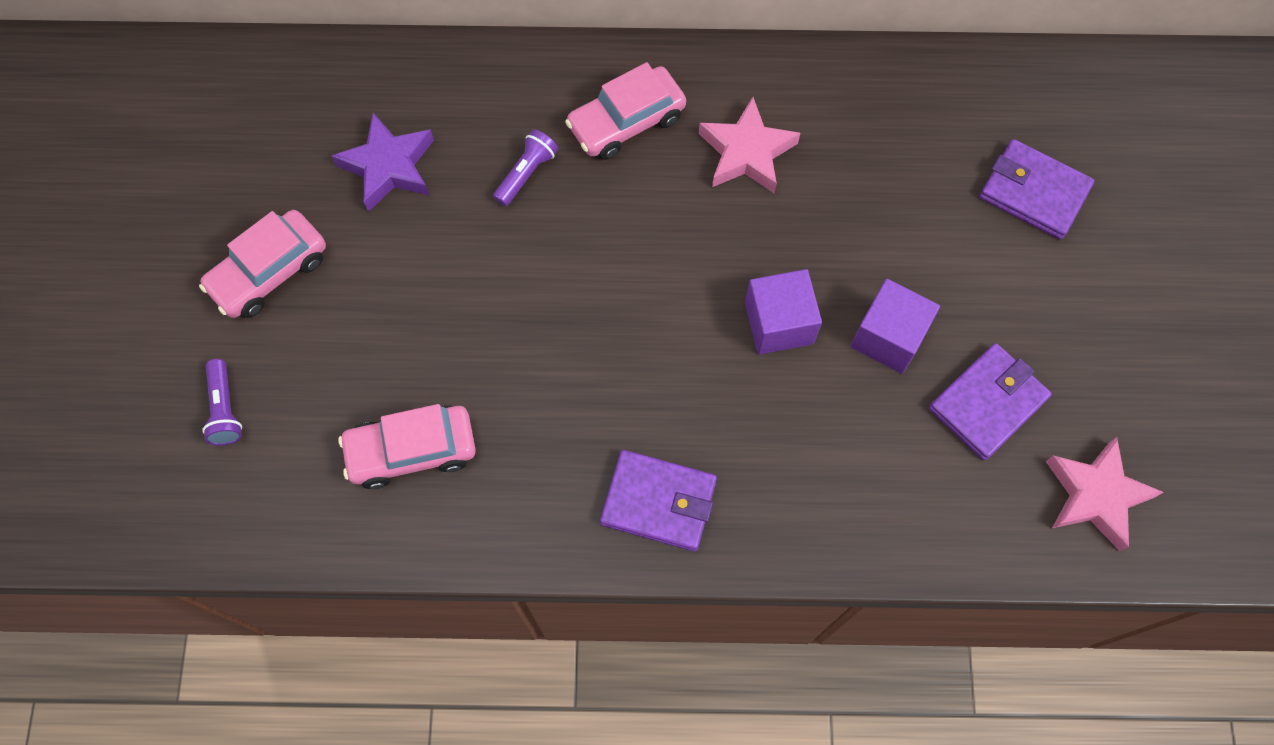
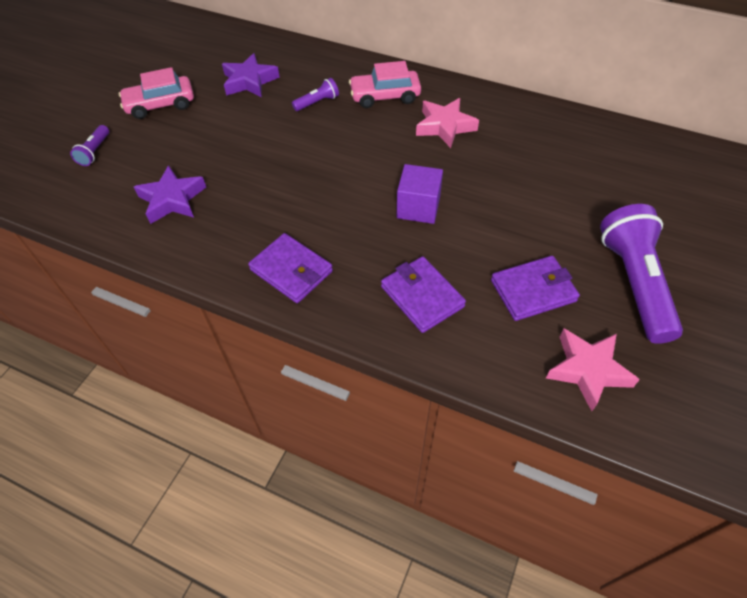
camera: 25 degrees right, 15 degrees down
(411, 451) = (172, 199): pink car -> purple star
(888, 337) = (483, 235): purple cube -> none
(1033, 192) = (616, 193): purple wallet -> purple wallet (422, 296)
(1105, 339) = (634, 283): none -> purple flashlight

